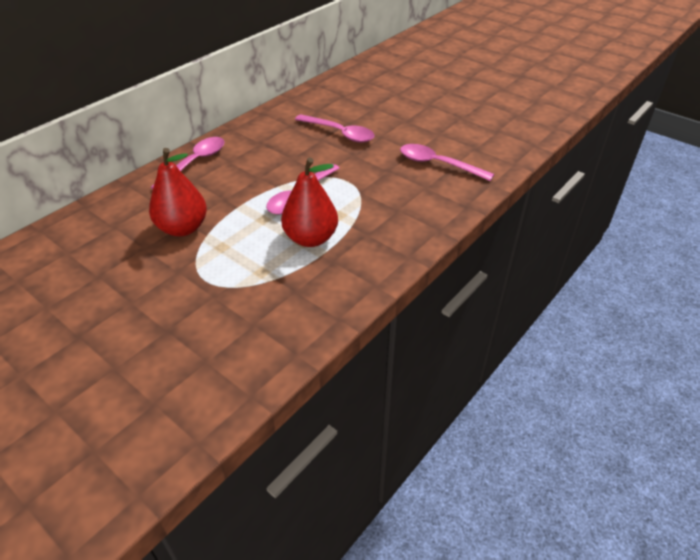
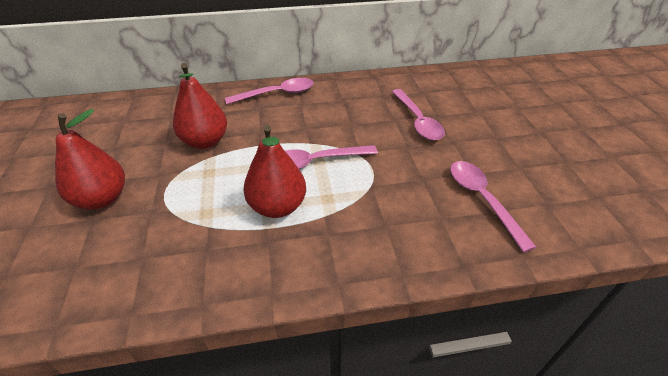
camera: 40 degrees right, 0 degrees up
(152, 313) = (102, 198): none -> red pear

